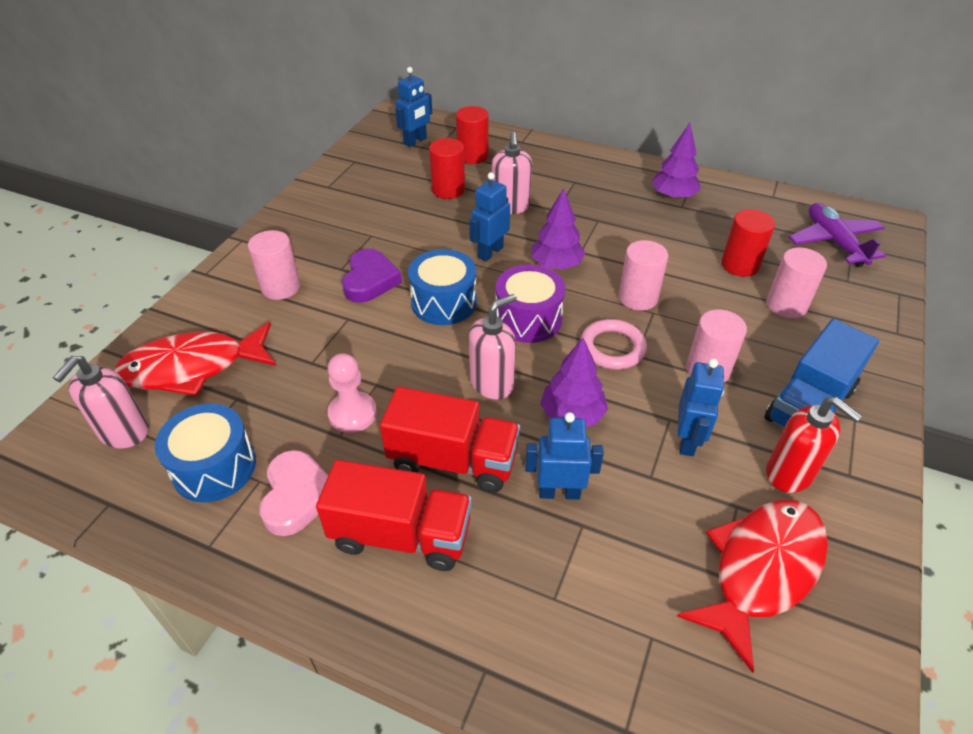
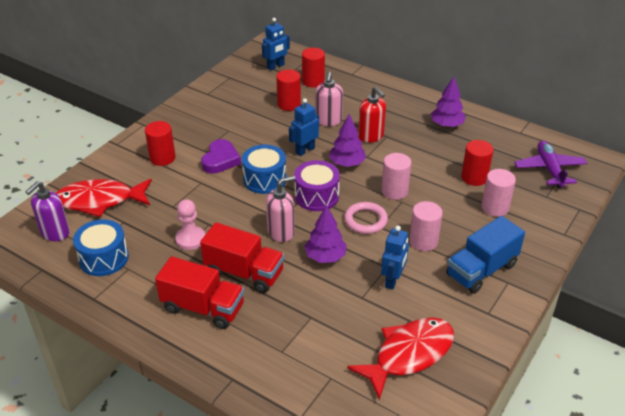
camera: 10 degrees right, 5 degrees down
(124, 433) = (55, 233): pink soap dispenser -> purple soap dispenser
(280, 287) = (162, 158): pink cylinder -> red cylinder
(297, 496) = (148, 279): pink heart -> none
(559, 492) = (303, 298): blue robot -> none
(789, 474) = (450, 307): red soap dispenser -> red soap dispenser (371, 136)

